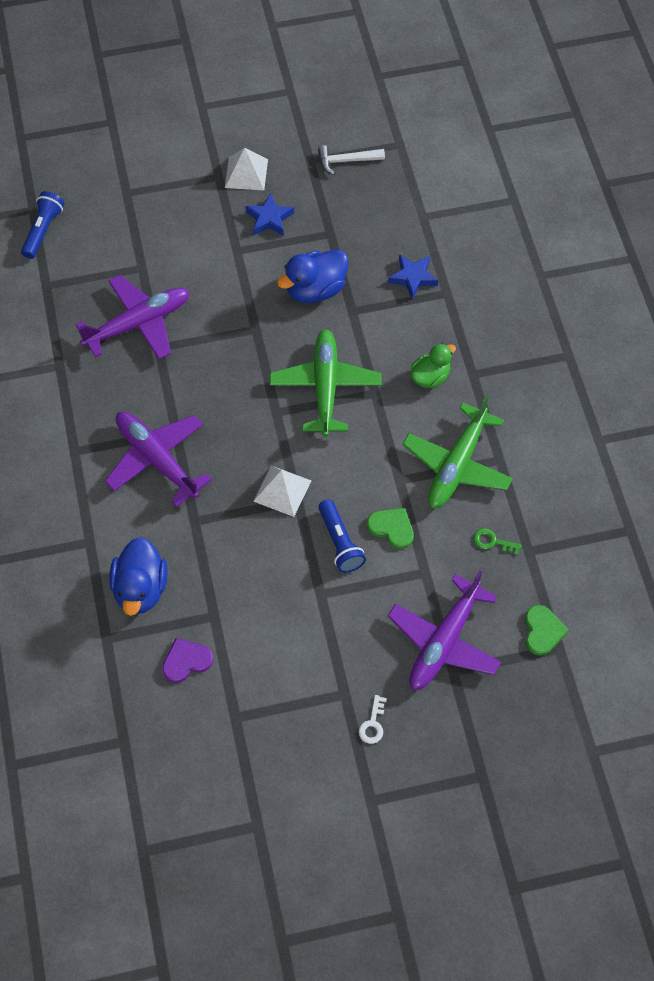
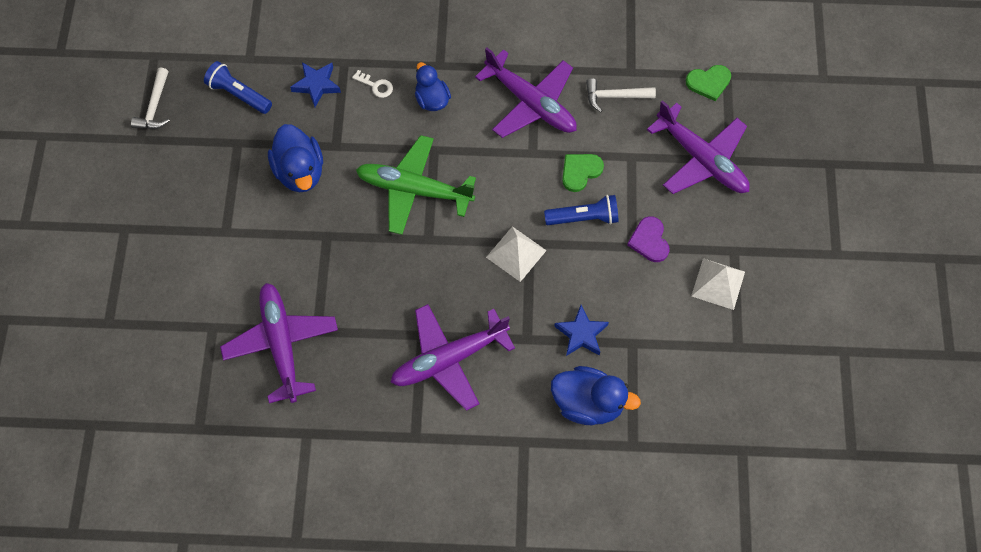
camera: 75 degrees left, 5 degrees up
(43, 231) = (124, 419): blue flashlight -> blue flashlight (239, 94)
(186, 661) = (673, 377): purple heart -> purple heart (649, 241)
(246, 173) = (131, 201): white pyramid -> white pyramid (718, 283)
(269, 219) = (198, 193): blue star -> blue star (581, 334)
(373, 724) = (767, 235): white key -> white key (376, 86)
(430, 377) = (432, 100): green duck -> blue duck
(457, 465) = (530, 102): green plane -> purple plane
(492, 542) = (615, 96): green key -> white hammer
(543, 631) = (708, 82): green heart -> green heart turned 150 degrees clockwise

